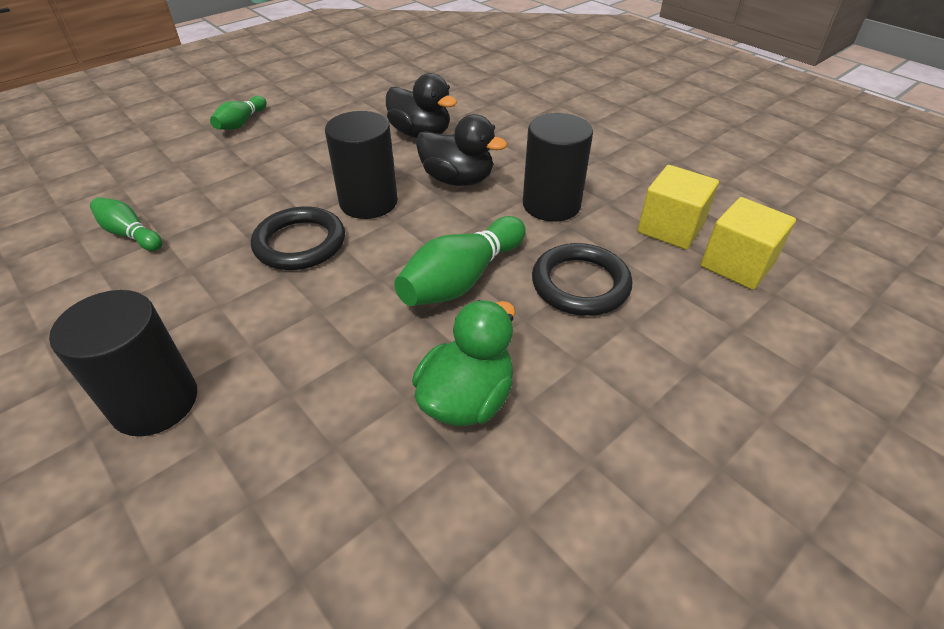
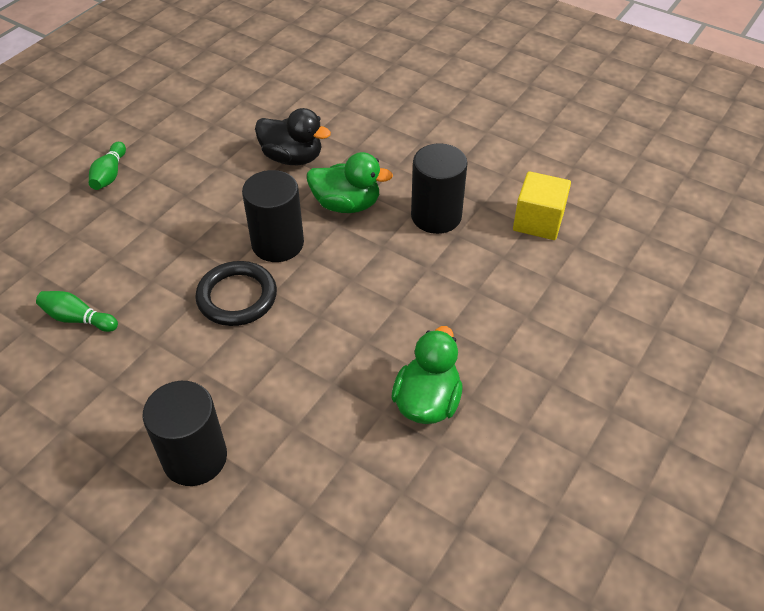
camera: 15 degrees left, 5 degrees up
(457, 180) = (346, 204): black duck -> green duck
(462, 279) = (387, 303): green bowling pin -> none
(580, 284) = (481, 289): black ring -> none
(737, 264) = (595, 246): yellow cube -> none

